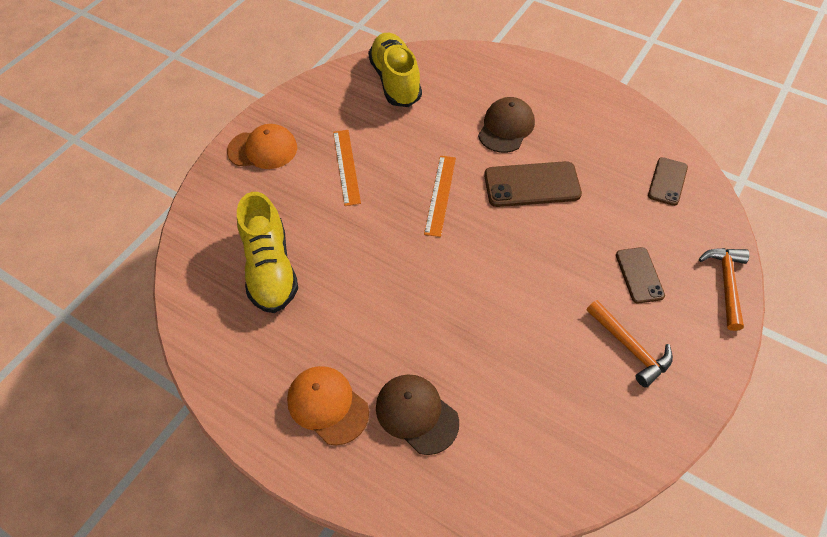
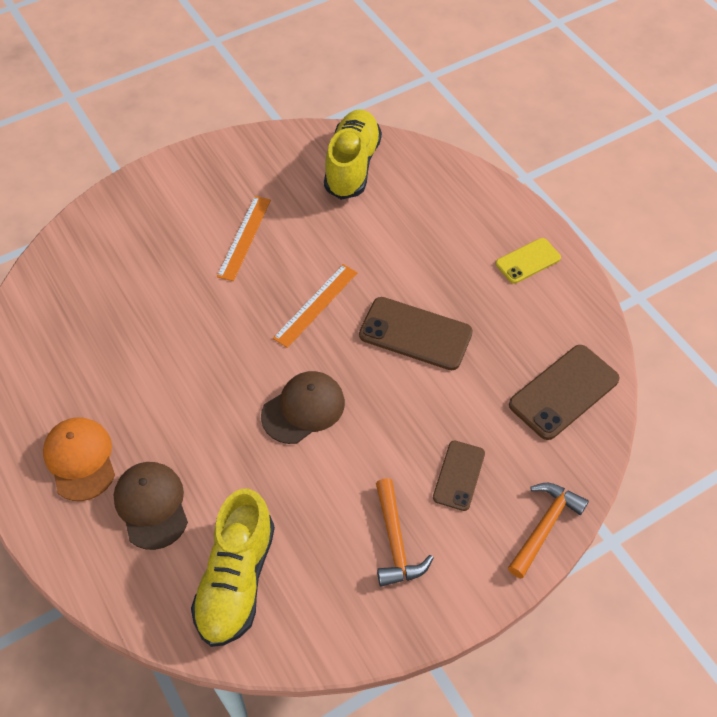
camera: 25 degrees right, 0 degrees up
(263, 149) = (177, 187): orange cap -> none
(270, 268) = (111, 309): yellow shoe -> yellow shoe (236, 579)
(506, 127) = (432, 262): brown cap -> brown cap (303, 409)
(574, 100) = (528, 261): none -> yellow phone
(667, 181) = (564, 392): brown phone -> brown phone, size x1.62

